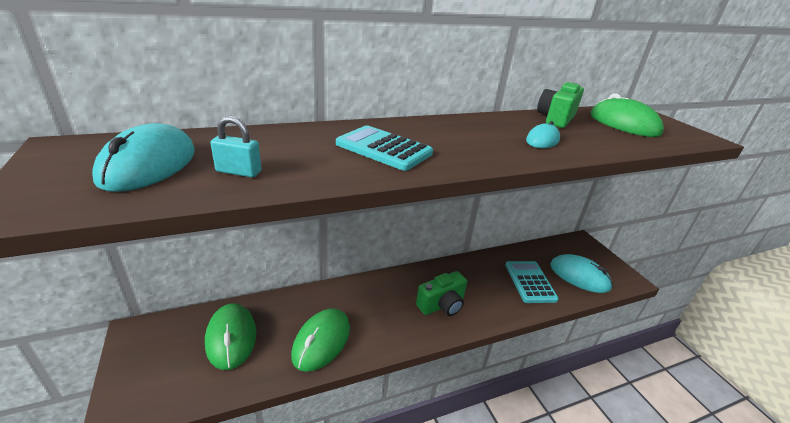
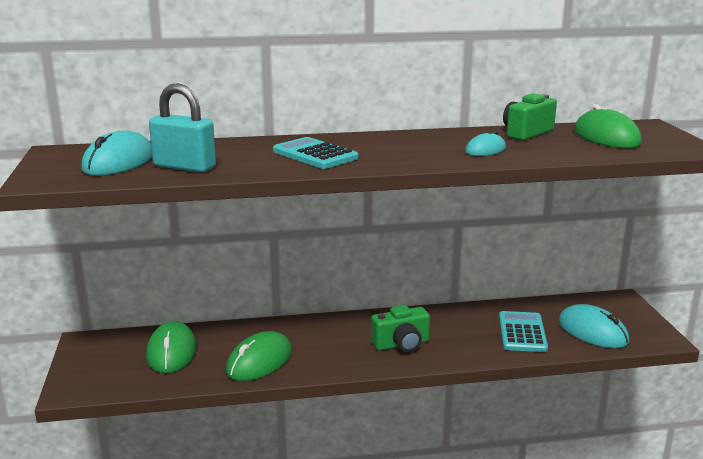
camera: 15 degrees right, 10 degrees down
(239, 171) = (184, 167): turquoise padlock -> turquoise padlock, size x1.78

